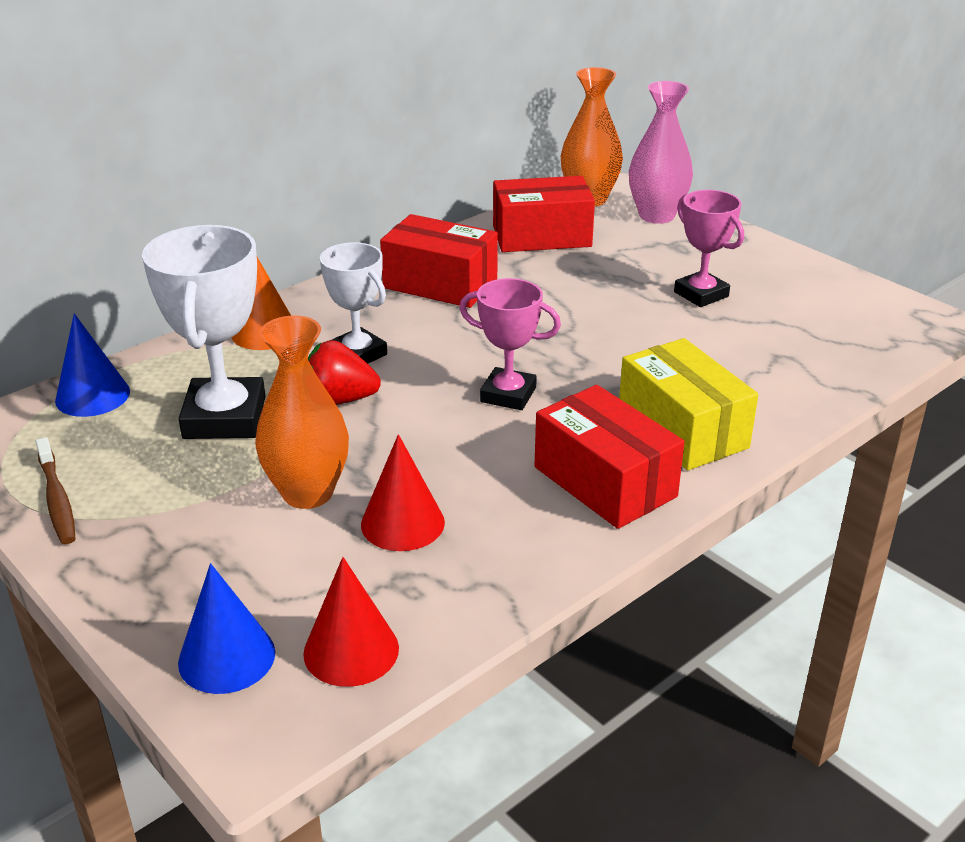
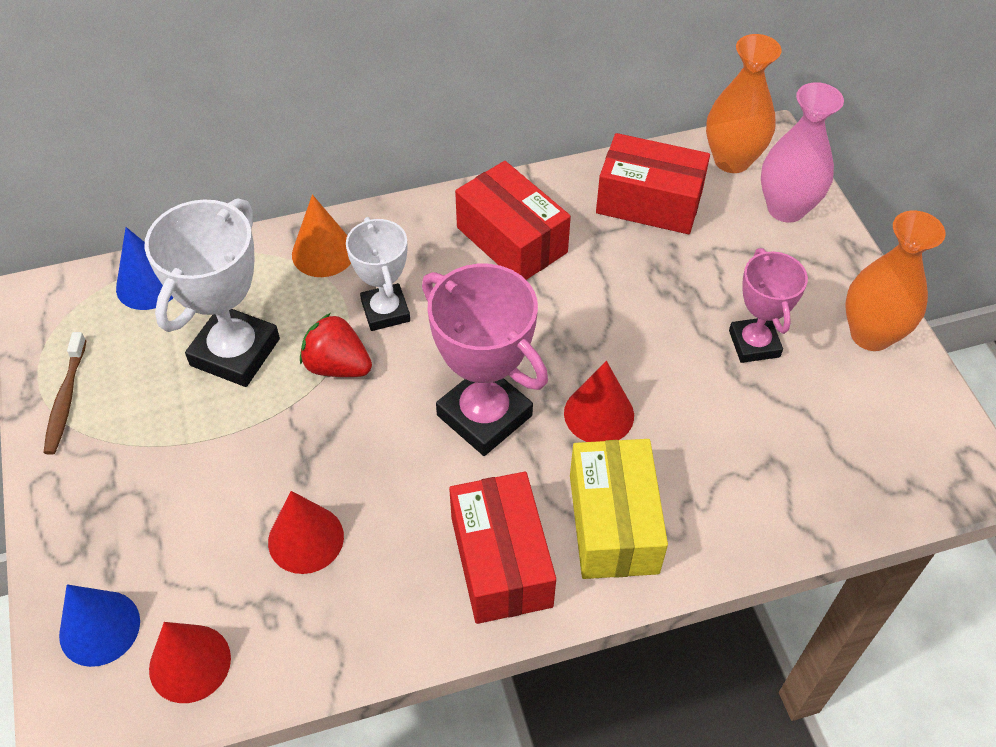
camera: 25 degrees right, 20 degrees up
(307, 493) = (252, 471): orange vase -> orange vase (871, 334)
(508, 395) = (484, 415): pink trophy -> pink trophy, size x1.59
(610, 367) = (599, 414): none -> red cone

